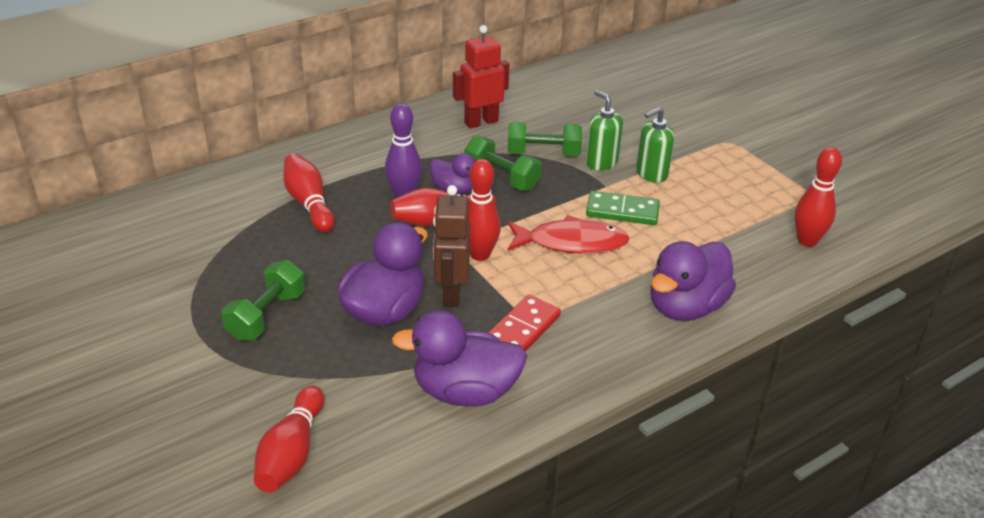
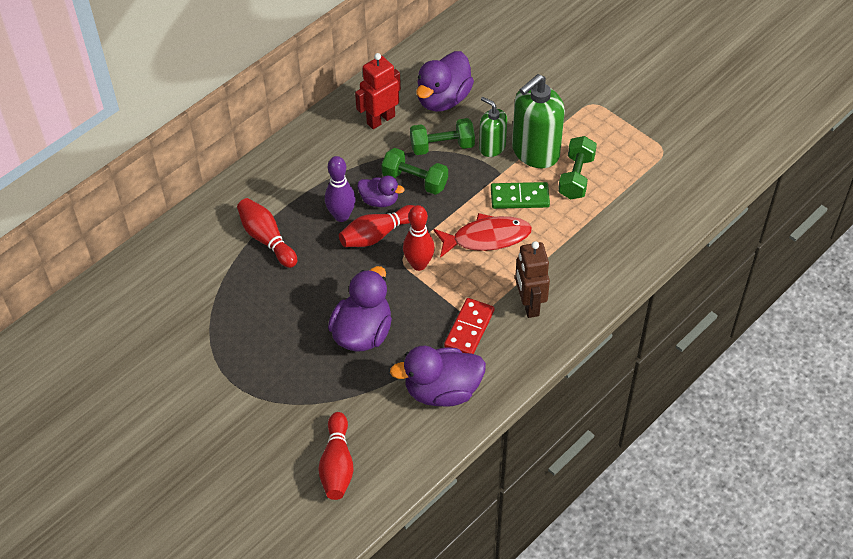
camera: 10 degrees left, 15 degrees up
(266, 316) = (275, 355): green dumbbell -> green dumbbell (576, 177)
(451, 293) = (407, 306): brown robot -> brown robot (529, 304)
(651, 174) = (535, 152): green soap dispenser -> green soap dispenser, size x1.73
(686, 307) = (585, 283): purple duck -> purple duck (443, 99)
(807, 241) = (667, 200): red bowling pin -> none

